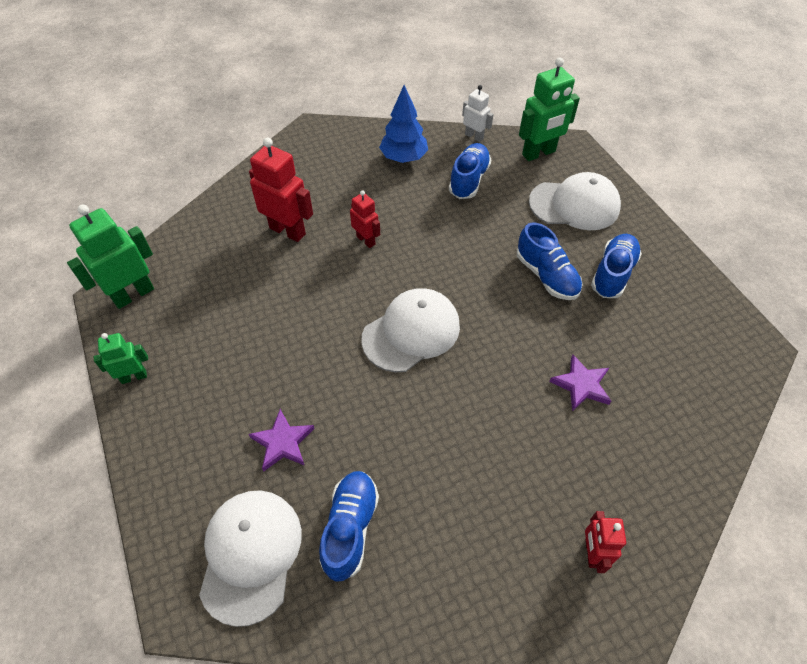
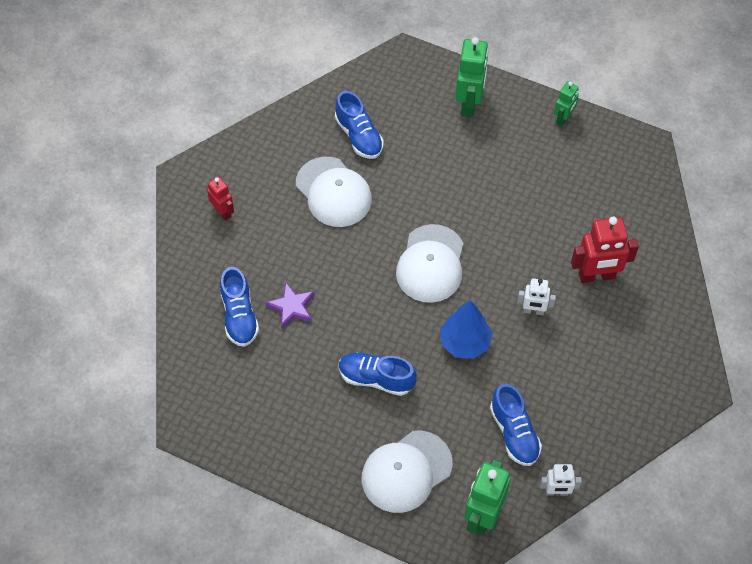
camera: 140 degrees right, 5 degrees up
(133, 294) = (633, 158): green robot -> green robot (469, 103)
(250, 555) = (396, 92): white cap -> white cap (333, 192)
(283, 442) = (438, 148): purple star -> none
(366, 240) = (533, 311): red robot -> white robot
(403, 158) = (590, 416): blue tree -> blue tree (465, 342)
(613, 274) = (328, 418): blue shoe -> blue shoe (239, 316)

